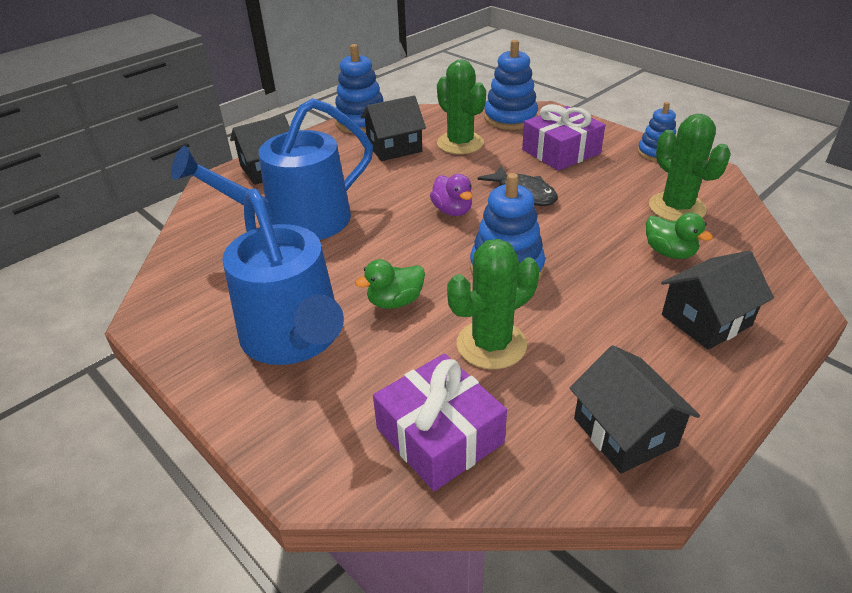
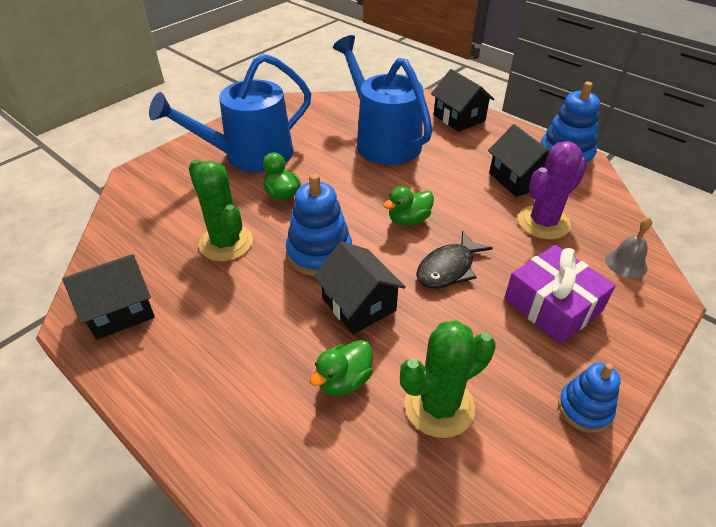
camera: 85 degrees right, 5 degrees up
(439, 436) = (148, 219): purple gift -> none
(452, 211) = (408, 220): purple duck -> green duck
(460, 143) = (543, 222): green cactus -> purple cactus
(510, 118) = (626, 263): blue stacking toy -> grey bell
(706, 320) = (231, 391): black house -> black house (359, 304)

